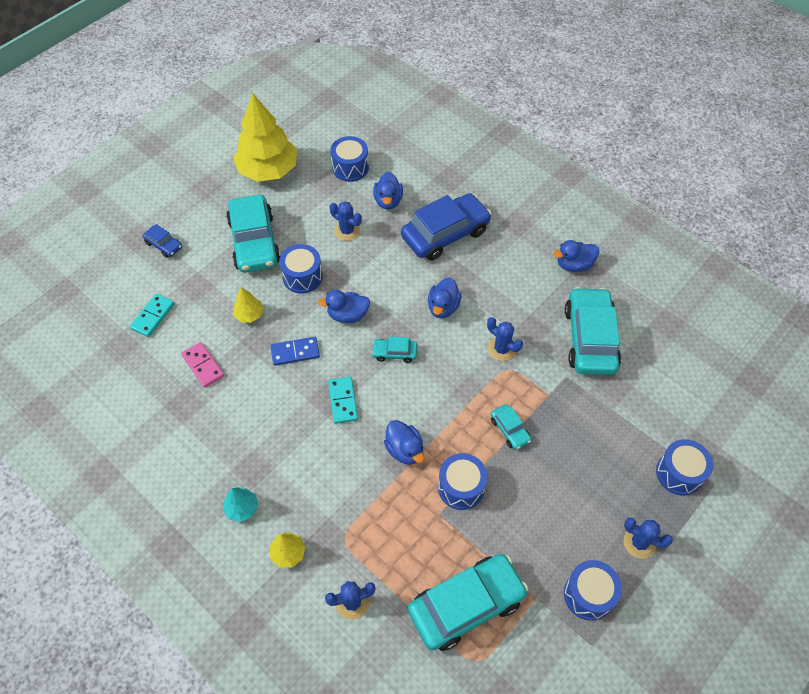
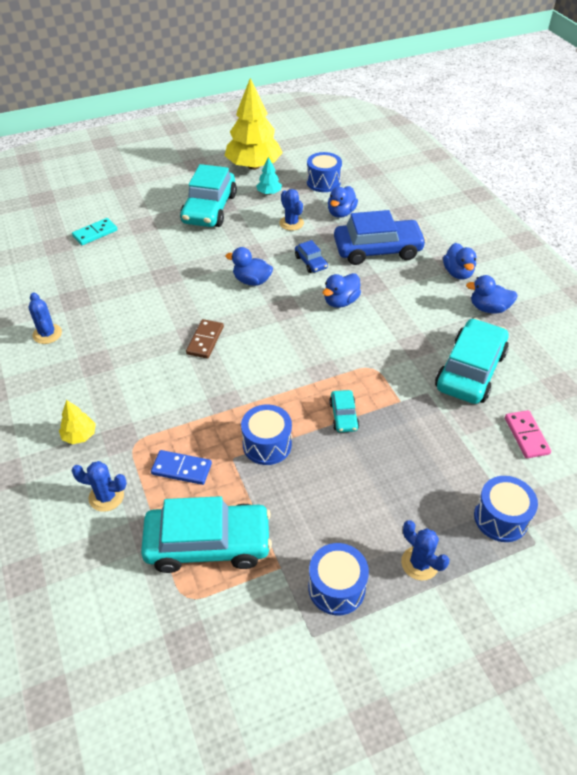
camera: 25 degrees right, 10 degrees down
(164, 245) = (137, 191): blue car -> blue car (311, 262)
(203, 366) = (109, 277): pink domino -> pink domino (526, 436)
(242, 508) = (66, 387): turquoise tree -> turquoise tree (269, 193)
(249, 315) = (170, 255): yellow tree -> none
(295, 352) = (189, 293): blue domino -> blue domino (181, 469)
(302, 277) = (232, 243): blue drum -> none
(343, 401) = (205, 340): turquoise domino -> brown domino
(394, 353) = (274, 321): turquoise car -> none
(405, 450) = (234, 396): blue duck -> blue duck (458, 273)
(501, 349) = (376, 350): blue cactus -> blue cactus (47, 334)

